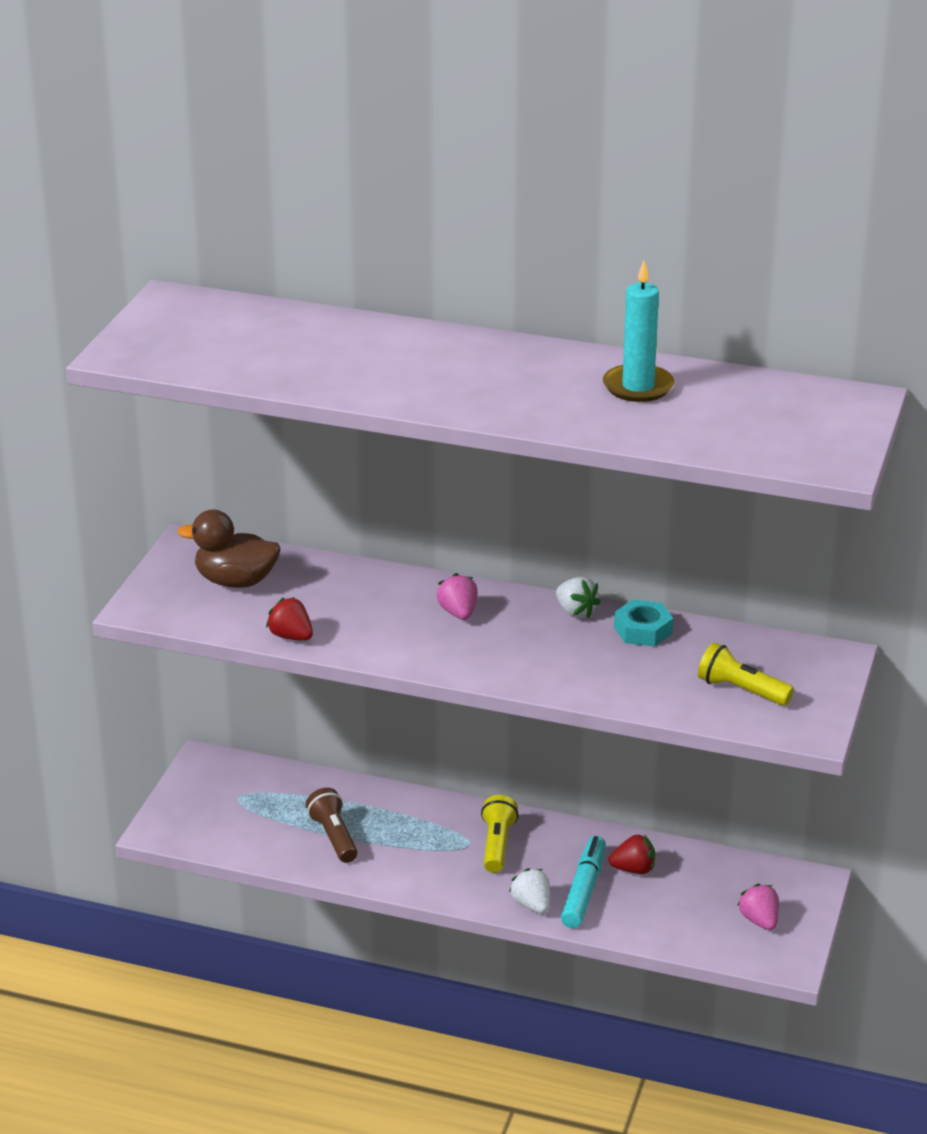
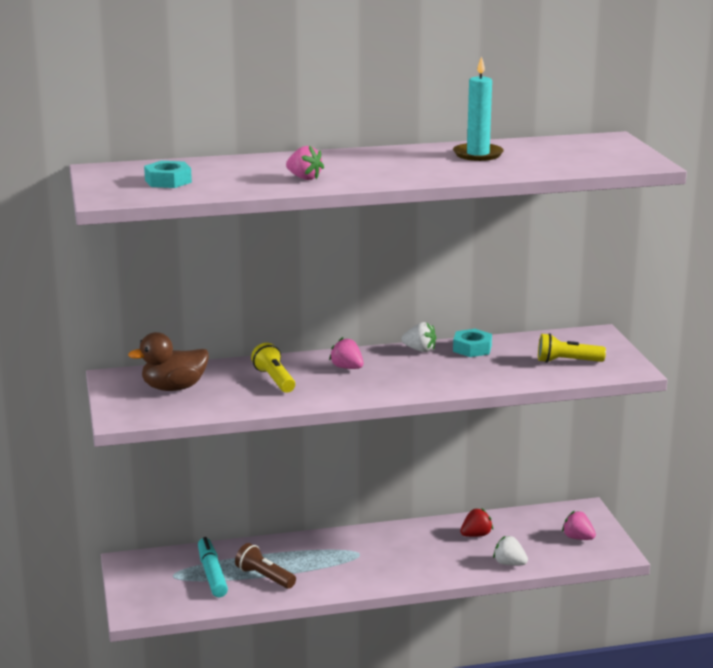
camera: 30 degrees left, 10 degrees down
(217, 341) = (168, 181): none -> turquoise nut
(291, 636) = (250, 406): red strawberry -> none
(372, 376) = (304, 178): none -> pink strawberry
(497, 845) = (378, 548): yellow flashlight -> yellow flashlight (274, 380)
(532, 905) = (434, 573): white strawberry -> white strawberry (509, 563)
(584, 890) = (458, 555): turquoise marker -> turquoise marker (212, 574)

